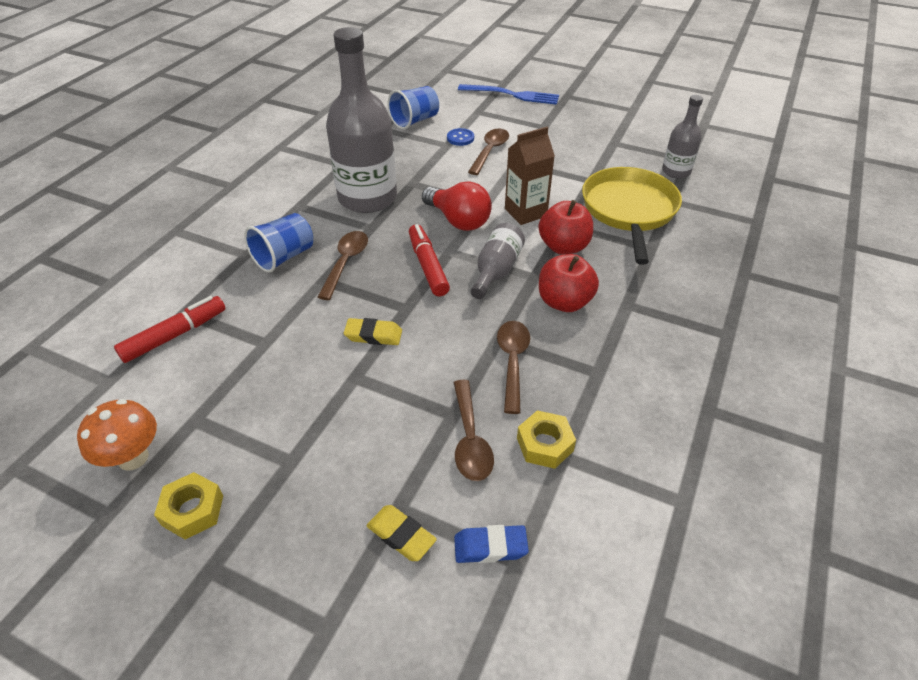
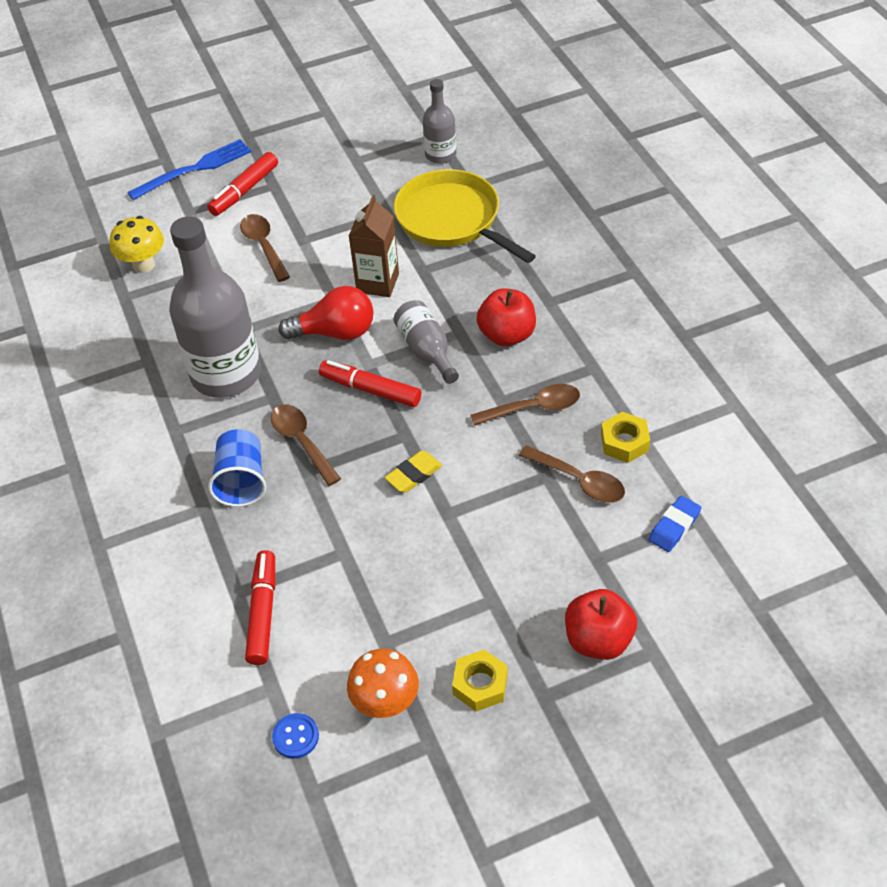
camera: 45 degrees left, 5 degrees up
(401, 535) = (620, 570): yellow eraser -> none
(415, 121) = (143, 265): blue cup -> yellow mushroom
(460, 138) = (216, 252): blue button -> blue button (295, 736)
(512, 362) = (533, 408): brown spoon -> brown spoon turned 120 degrees clockwise
(522, 119) = (244, 191): none -> red marker
(563, 246) = (447, 290): red apple -> red apple (598, 640)

